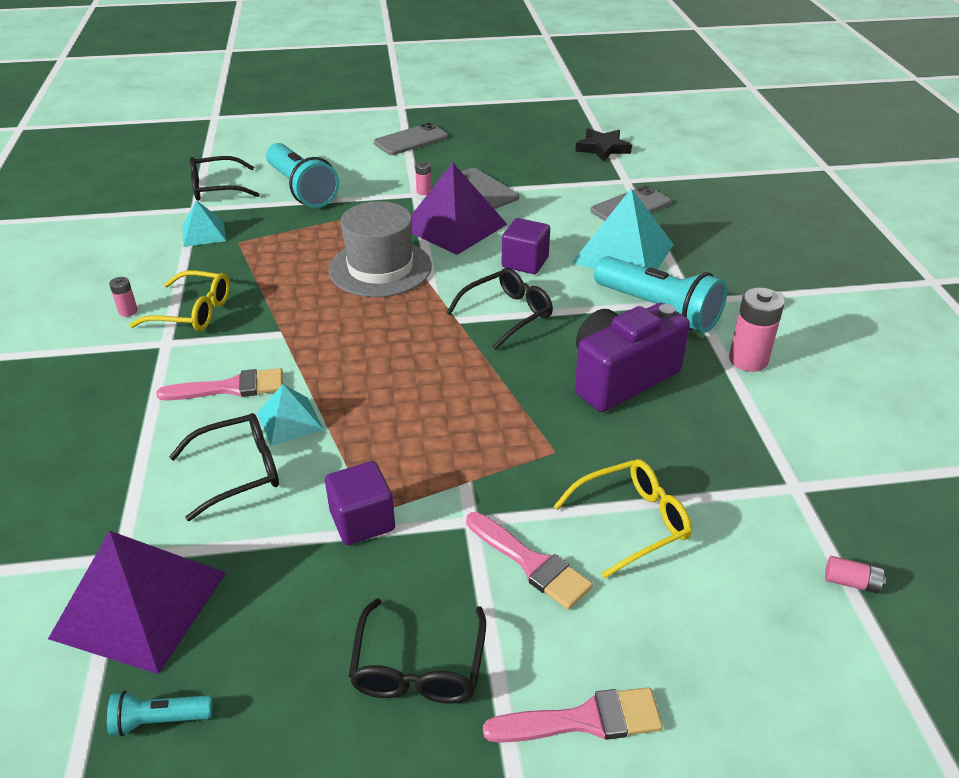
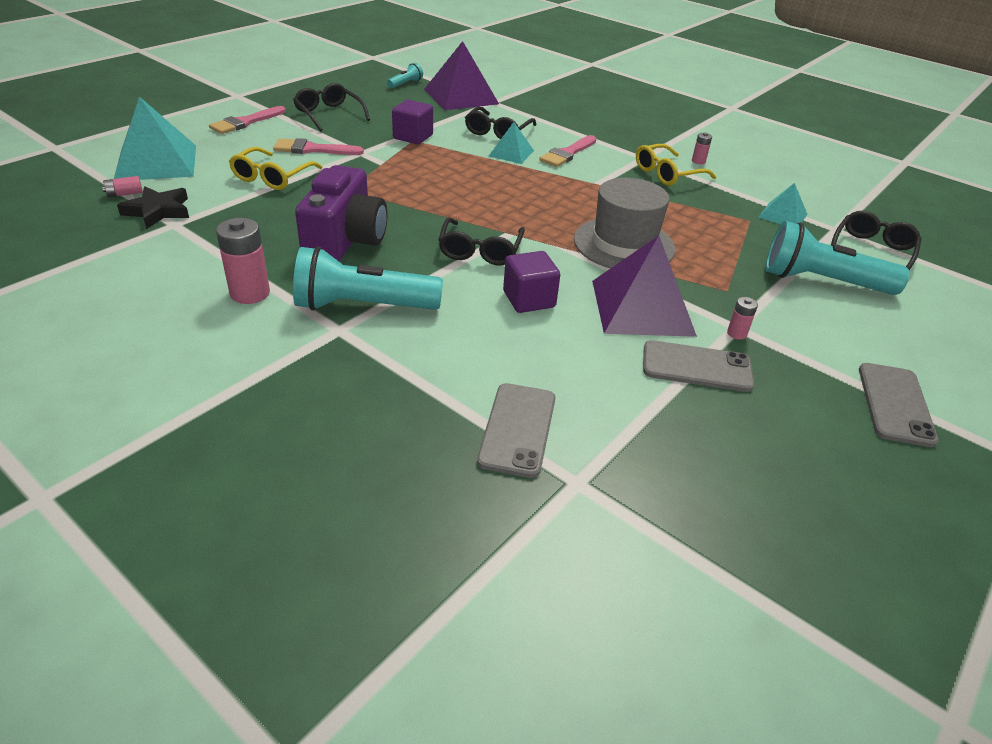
camera: 135 degrees right, 0 degrees up
(603, 148) = (693, 545): black star -> black star (158, 211)
(623, 253) = (454, 353): turquoise pyramid -> turquoise pyramid (156, 162)

